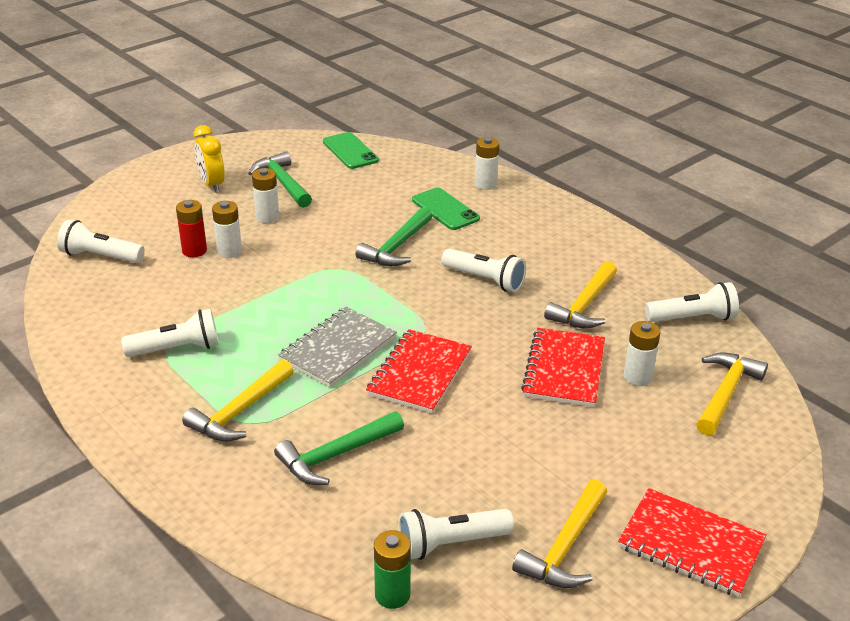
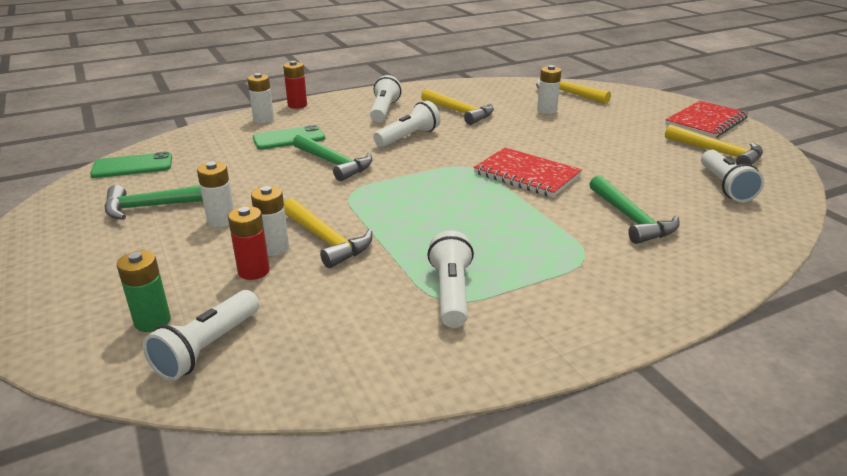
camera: 75 degrees left, 5 degrees down
(212, 184) = (107, 250): yellow clock -> none
(240, 412) = (568, 260): yellow hammer -> yellow hammer (326, 240)
(338, 349) = (482, 204): grey notebook -> none
(392, 595) = (785, 212): green battery -> green battery (152, 321)
(537, 194) = (297, 105): none -> red battery
(564, 370) = (534, 128): red notebook -> none
(692, 318) = (487, 88): white flashlight -> white flashlight (384, 110)

